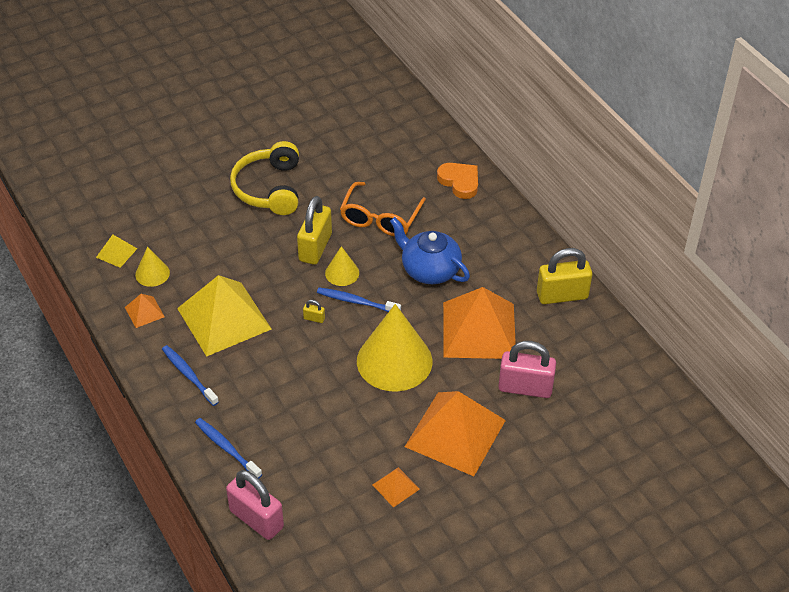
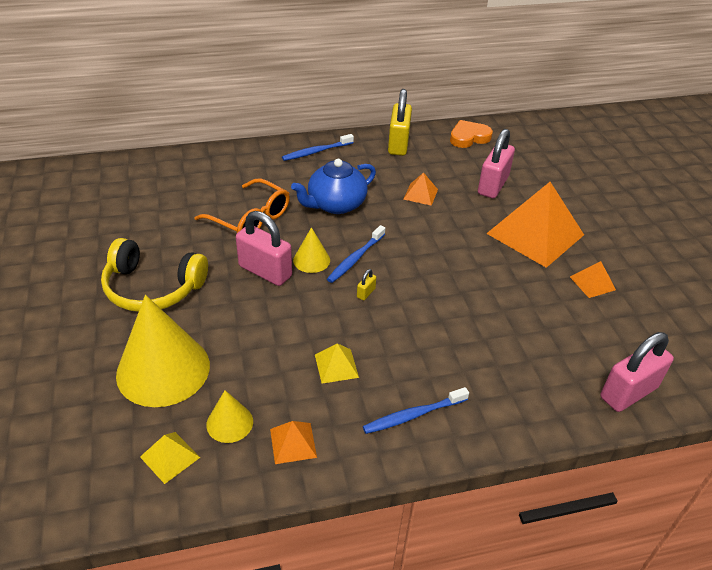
camera: 75 degrees left, 5 degrees down
(224, 318) = (336, 366): yellow pyramid -> yellow pyramid, size x0.43
(227, 448) = (530, 400): blue toothbrush -> blue toothbrush (316, 152)
(315, 247) = (265, 271): yellow padlock -> pink padlock
(394, 361) = (441, 251): yellow cone -> yellow cone (163, 369)
(459, 182) = (234, 162): orange heart -> orange heart (469, 137)
(479, 330) = (420, 194): orange pyramid -> orange pyramid, size x0.43

